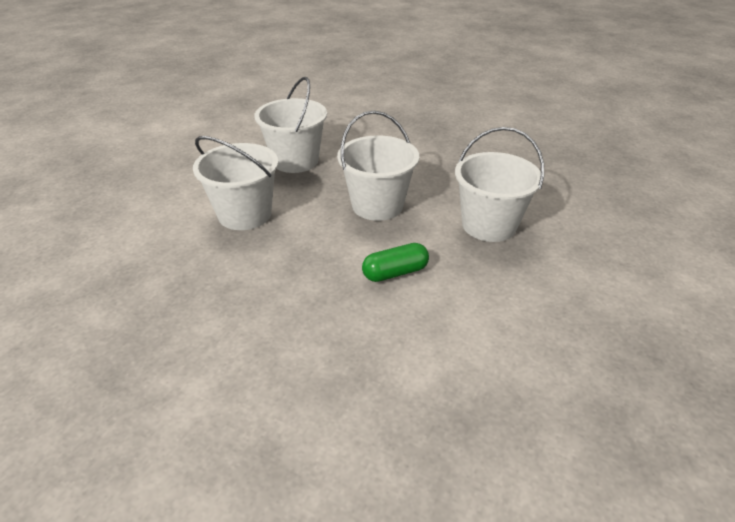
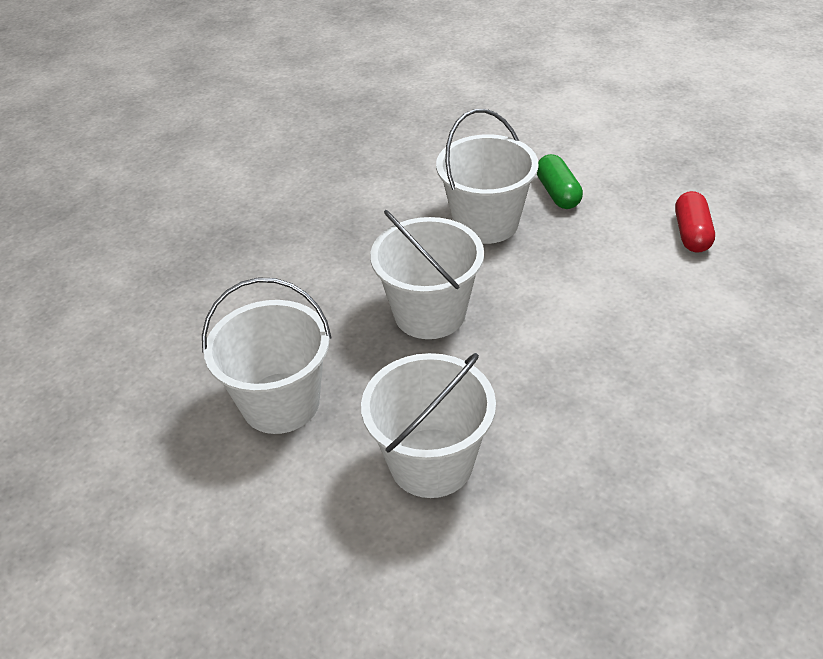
camera: 80 degrees left, 5 degrees up
(395, 273) = (573, 307): green capsule -> green capsule (557, 193)
(522, 354) = (691, 233): none -> red capsule

